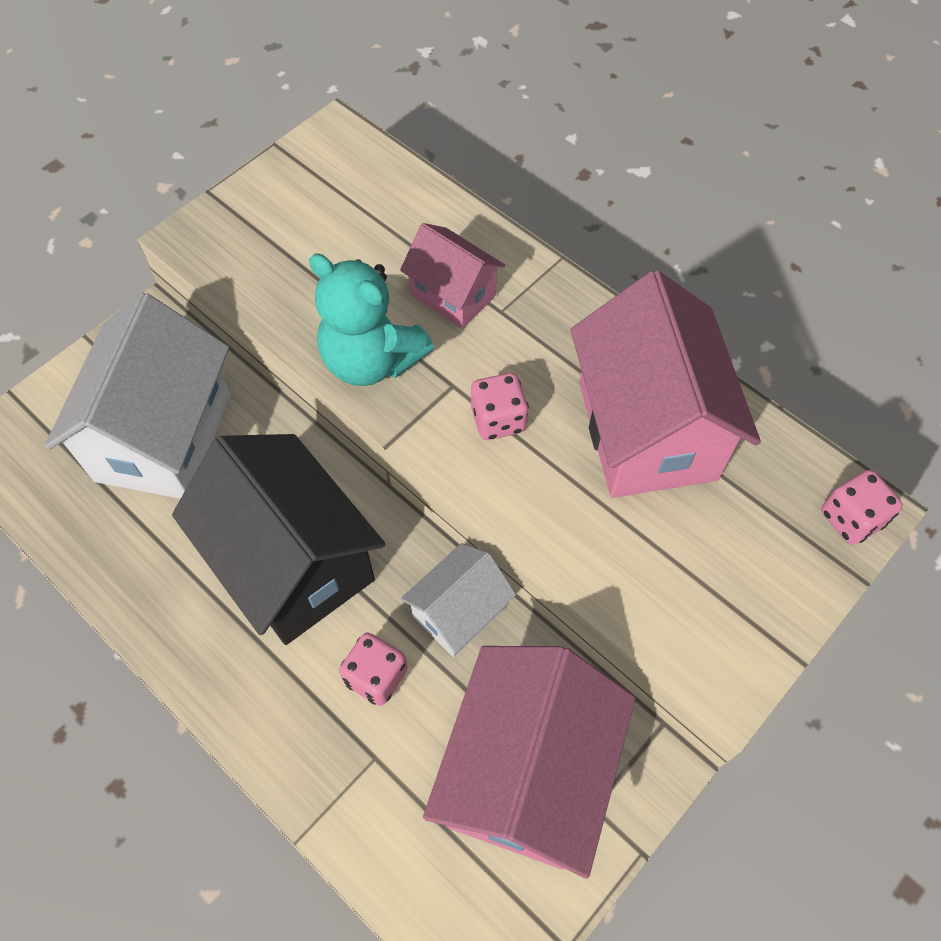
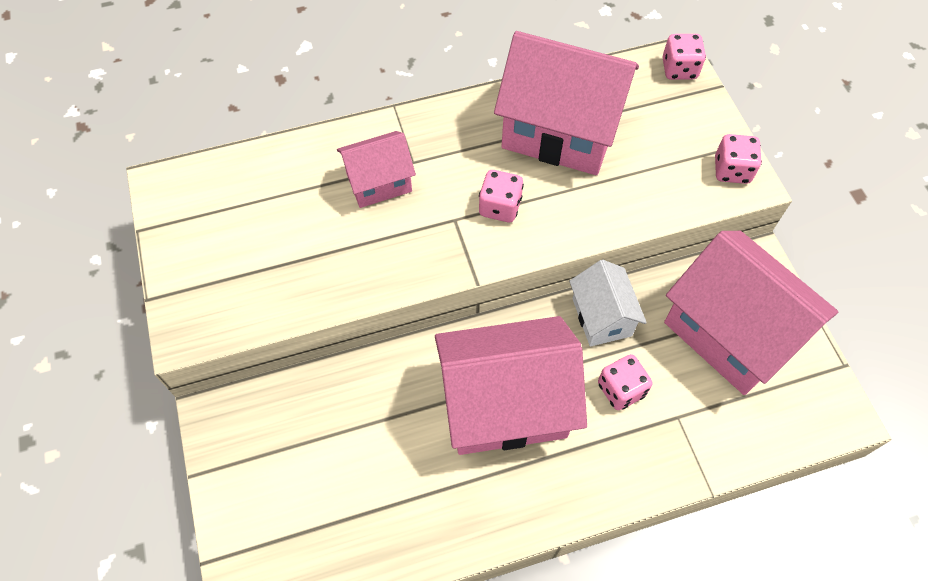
camera: 60 degrees left, 0 degrees up
(164, 437) = (337, 451): white house -> none
(293, 563) = (505, 404): black house -> pink house
(371, 360) = (399, 259): turquoise teddy bear -> none
(732, 652) = (731, 170): none -> pink dice

